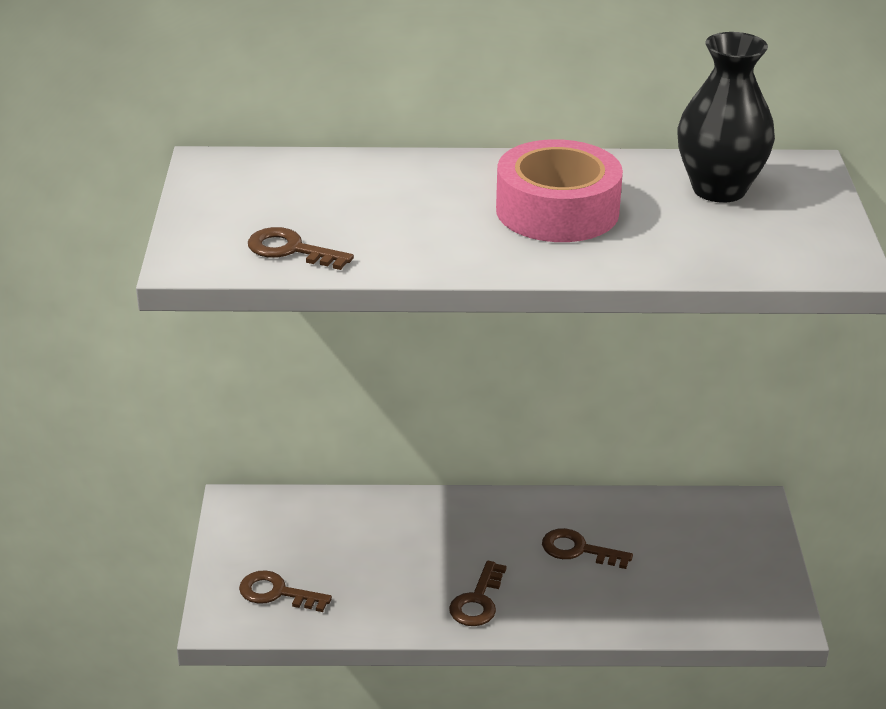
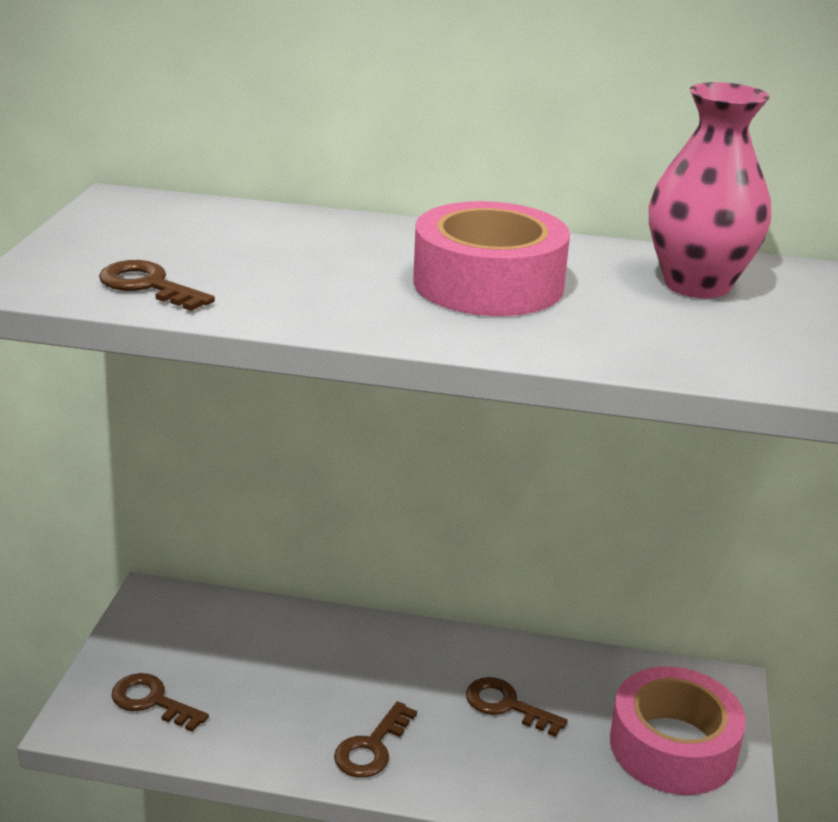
camera: 10 degrees right, 5 degrees down
(719, 189) = (697, 285): black vase -> pink vase
(722, 562) = (673, 746): none -> pink tape

